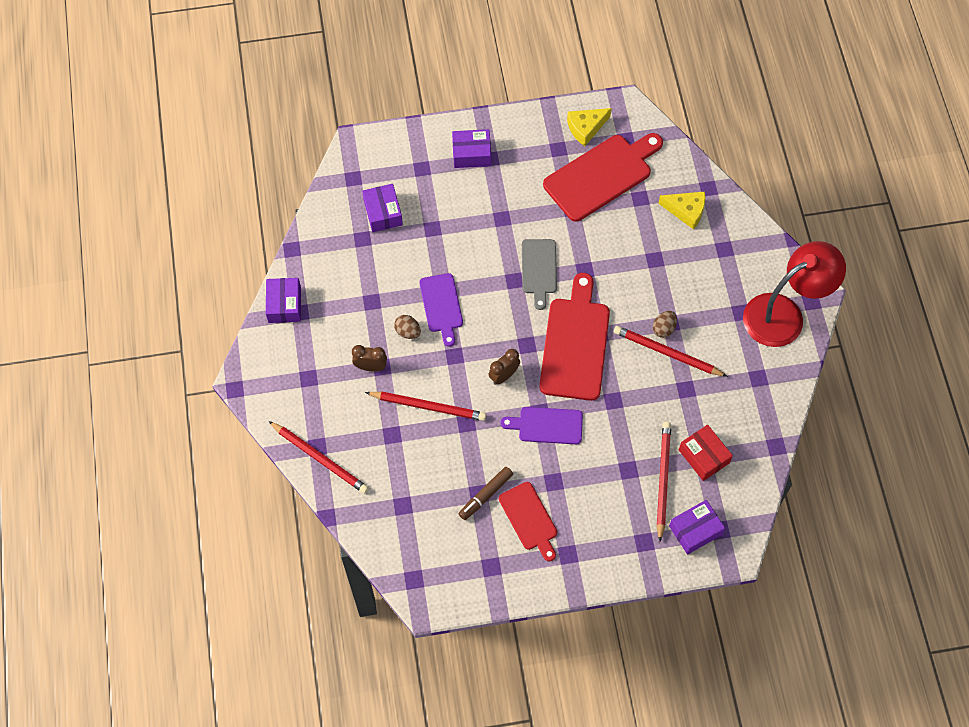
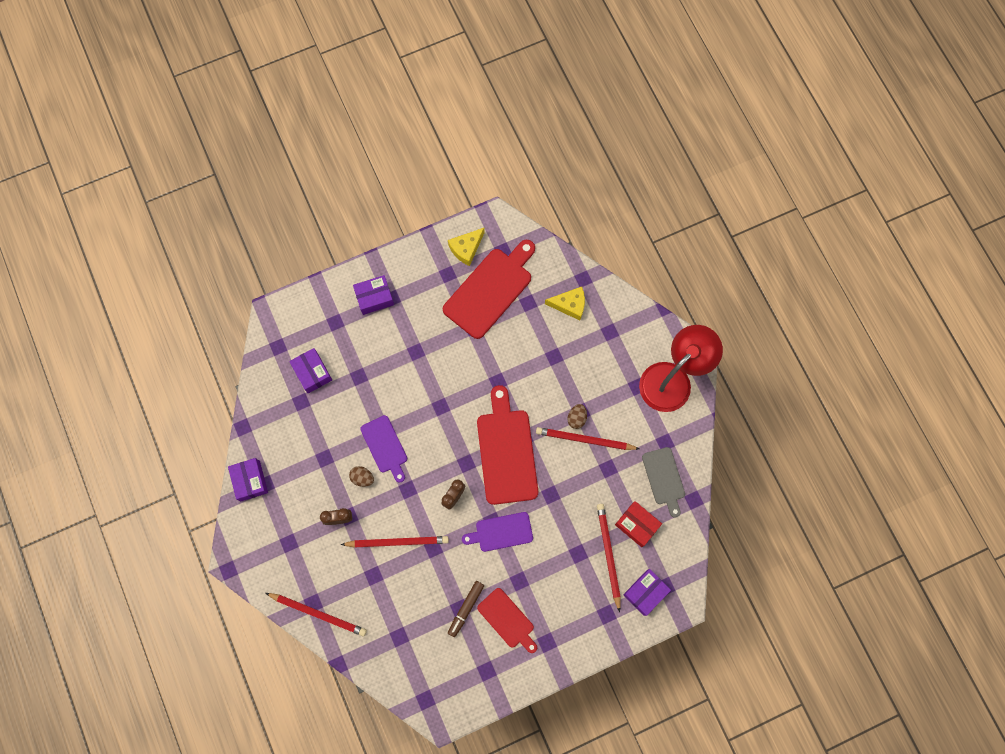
camera: 15 degrees left, 10 degrees up
(539, 269) = (459, 391): grey cutting board -> grey cutting board (664, 478)

